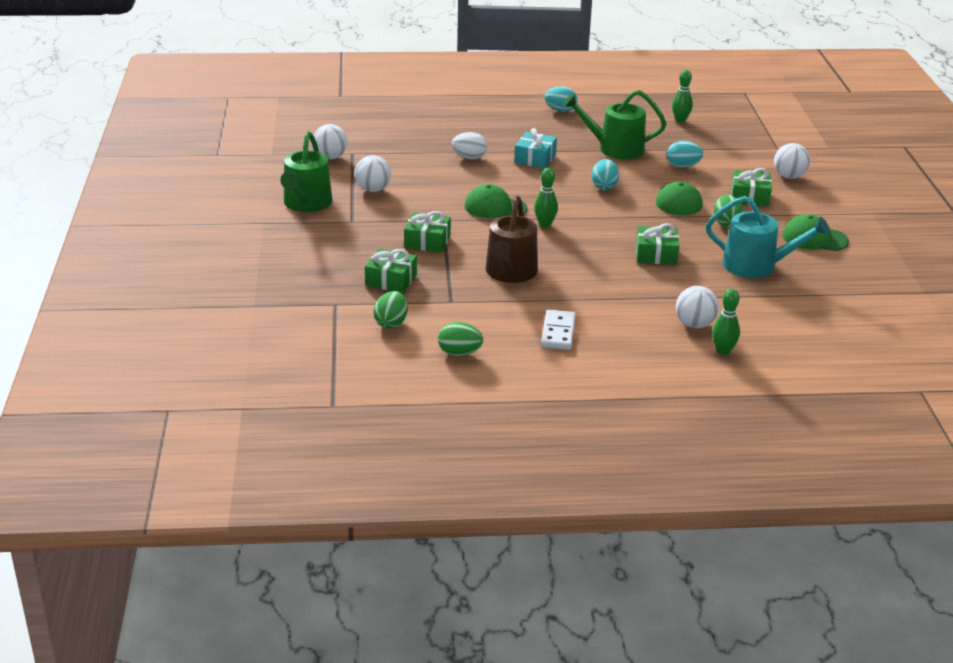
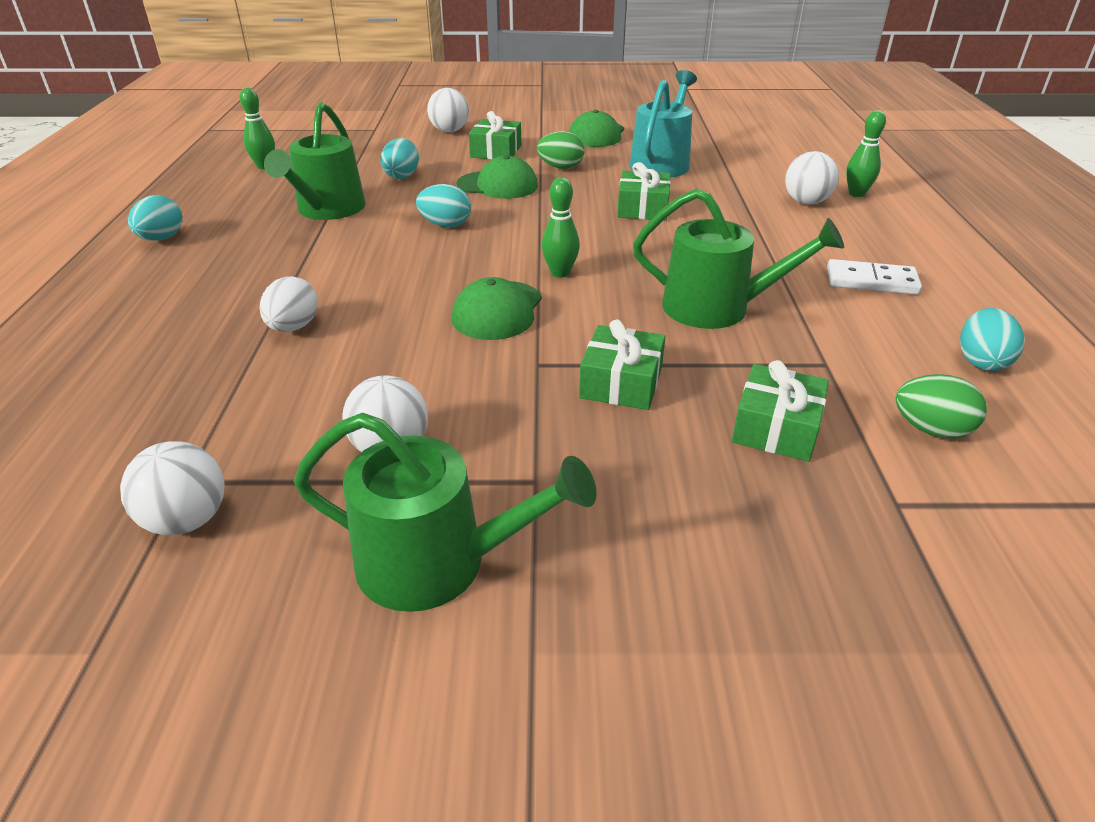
camera: 85 degrees left, 5 degrees up
(459, 353) = (981, 361): green egg -> turquoise egg
(510, 273) = (716, 308): brown watering can -> green watering can
(535, 158) = (329, 268): turquoise gift -> none

